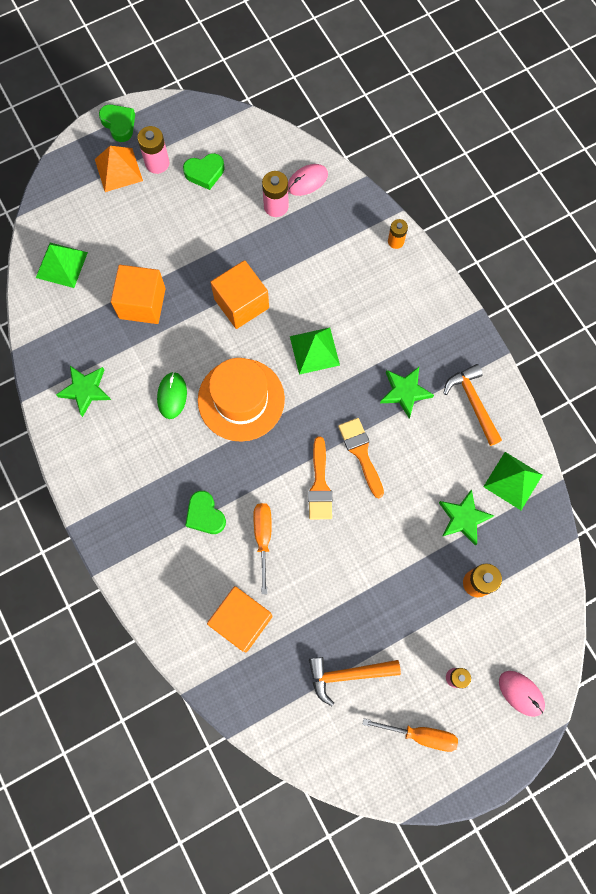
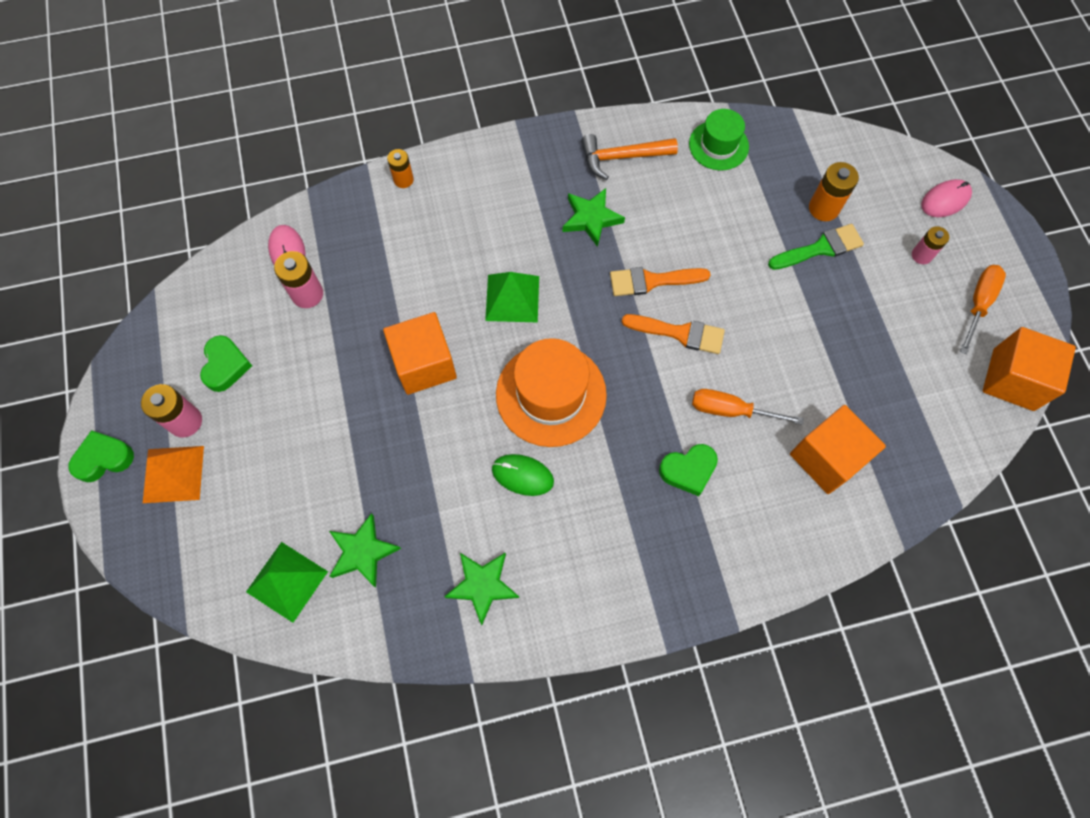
camera: 75 degrees left, 5 degrees down
(142, 303) = (382, 485): orange cube -> orange cube (1013, 379)
(348, 674) = (905, 359): orange hammer -> none
(434, 586) = (820, 248): none -> green brush
(463, 518) = (750, 201): green star -> green star (362, 552)
(512, 480) = (718, 145): green pyramid -> green hat

